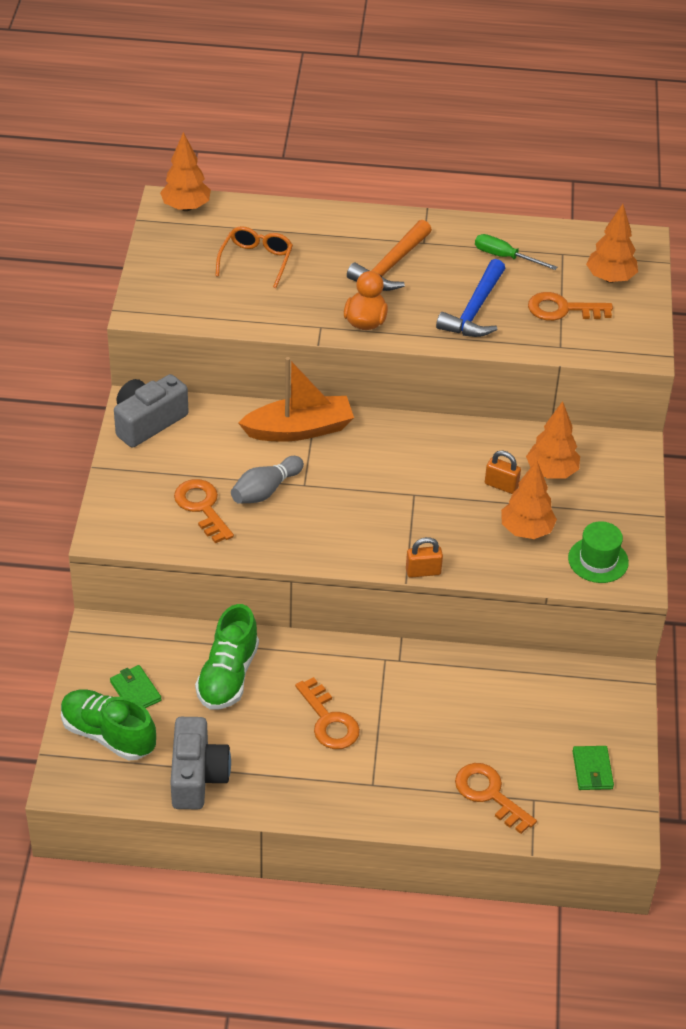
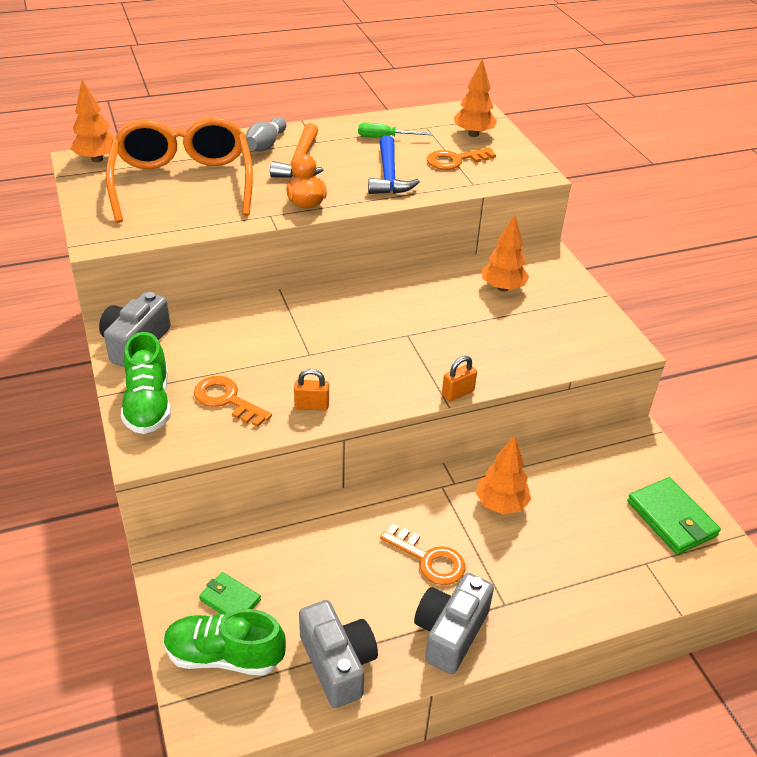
camera: 25 degrees left, 5 degrees down
(228, 676) = (312, 551): green shoe -> green shoe (148, 404)
(256, 261) = (183, 182): orange glasses -> orange glasses, size x2.15
(265, 490) = (277, 369): grey bowling pin -> grey bowling pin (265, 145)
(299, 429) = (277, 312): orange boat -> none
(308, 789) = (450, 632): none -> grey camera
(489, 794) = (608, 573): orange key -> none
(501, 485) = (472, 308): orange padlock -> orange padlock (311, 405)
(526, 530) = (516, 335): orange tree -> orange tree (501, 504)
(592, 770) = (671, 519): green wallet -> green wallet, size x1.67
(598, 560) = (587, 341): green hat -> none

